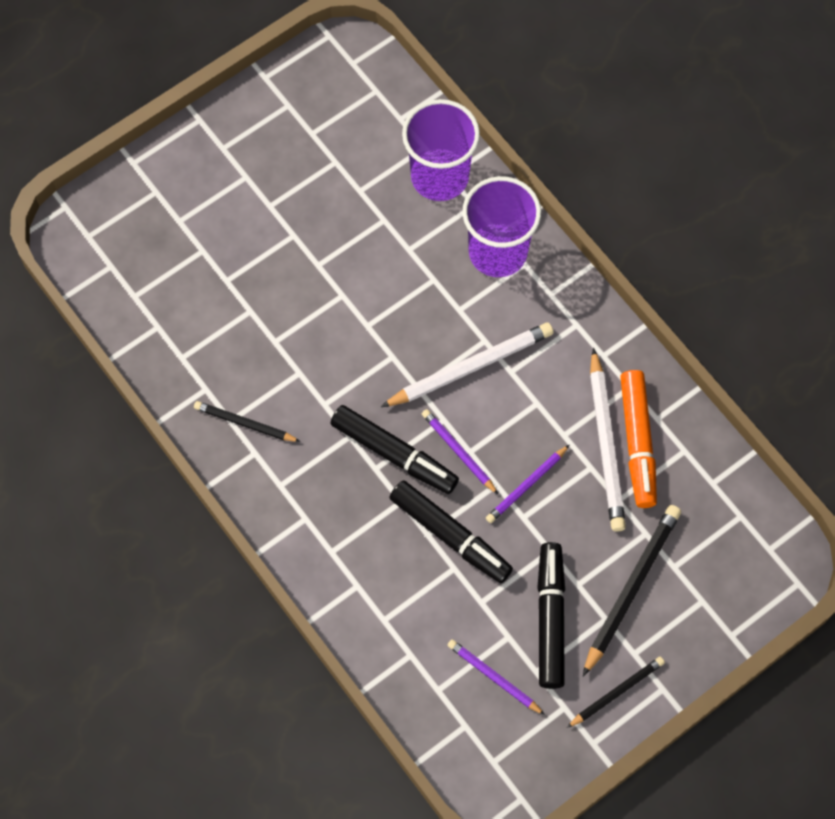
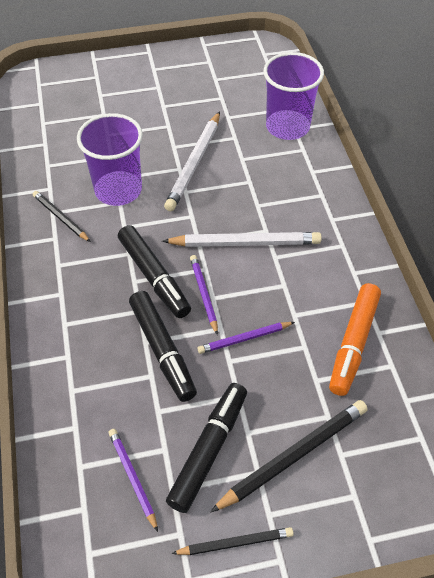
camera: 25 degrees right, 15 degrees down
(498, 252) = (305, 181): purple cup -> purple cup (118, 190)
(606, 444) = (326, 335): white pencil -> white pencil (194, 164)

